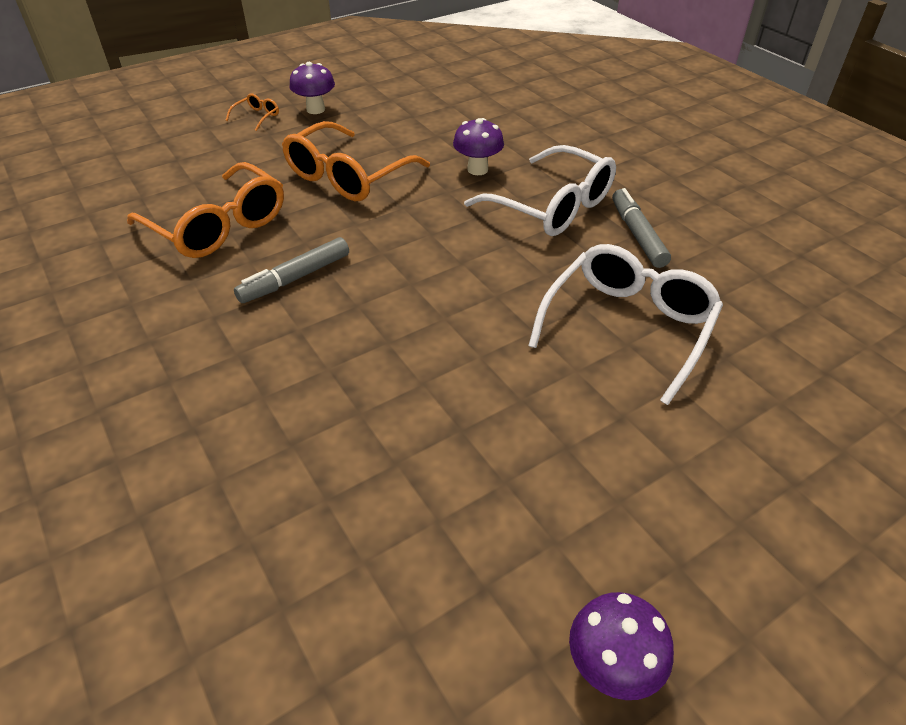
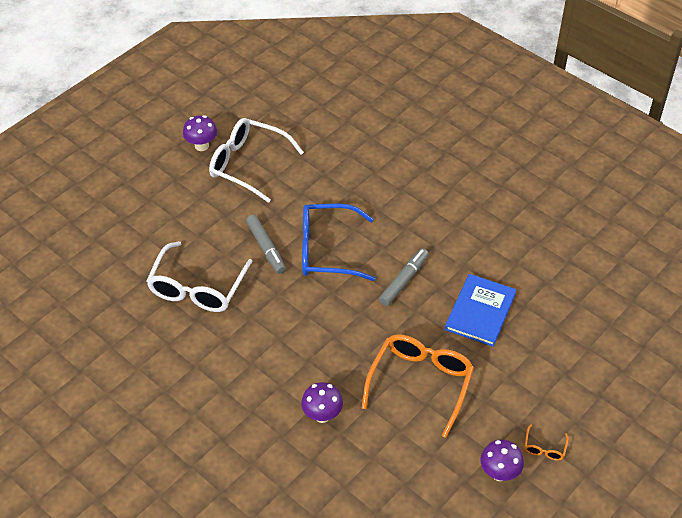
camera: 165 degrees right, 5 degrees up
(219, 226) = (480, 311): orange glasses -> blue book
(393, 343) = (326, 250): none -> blue glasses
(552, 206) = (255, 383): white glasses -> white glasses (247, 164)
(637, 235) = (192, 366): grey marker -> grey marker (266, 248)

